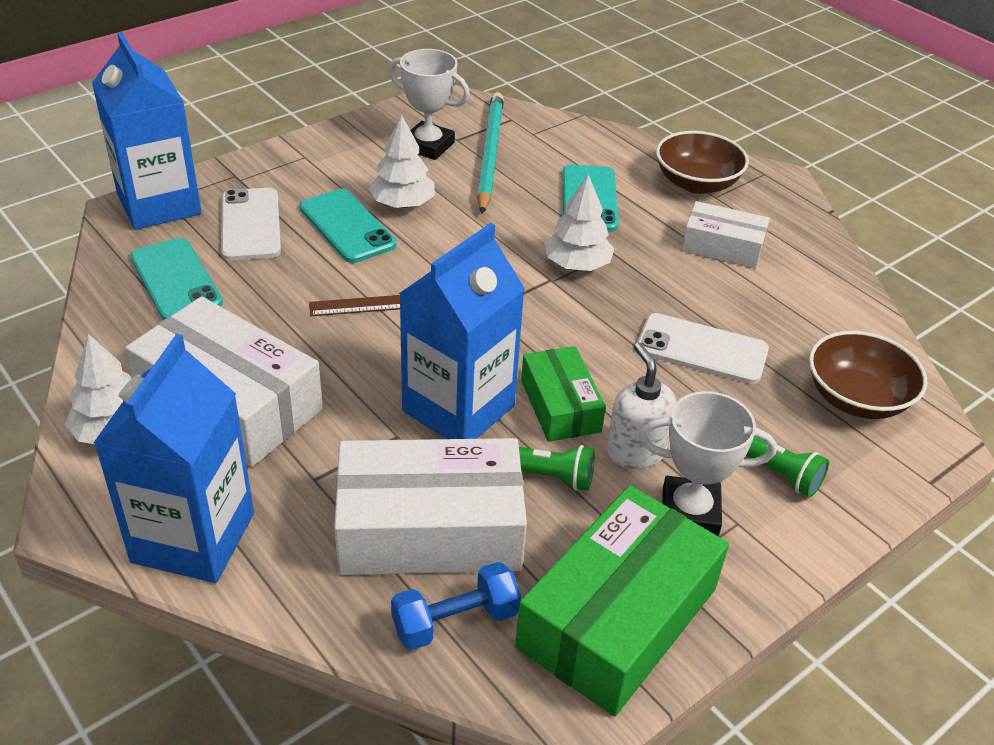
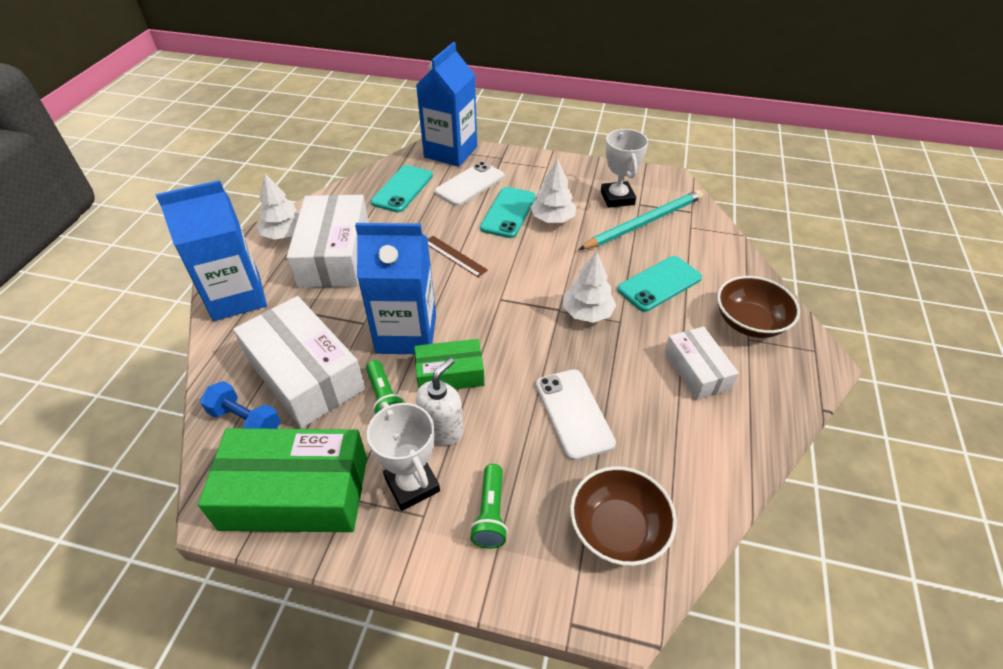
camera: 55 degrees right, 5 degrees up
(560, 406) = (450, 374): green box -> green box turned 45 degrees clockwise

